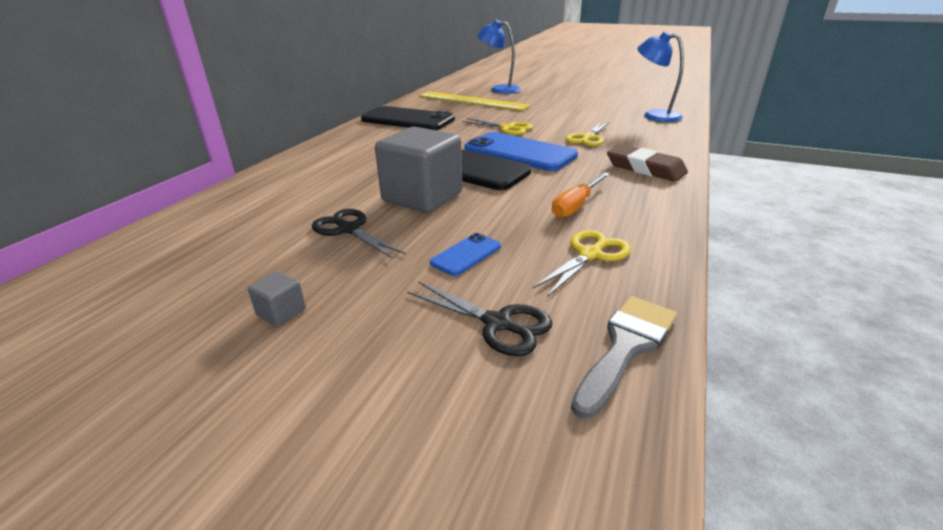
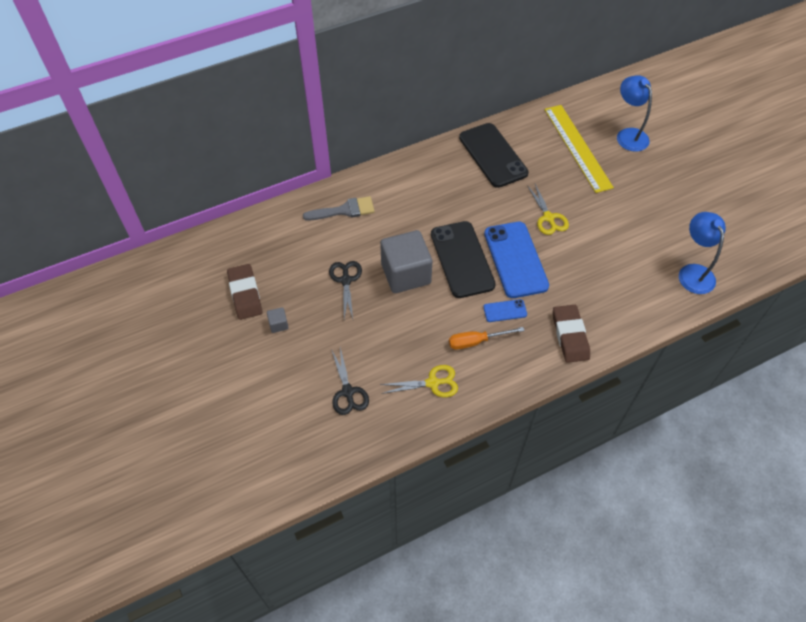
camera: 40 degrees right, 25 degrees up
(177, 309) = (245, 294): none -> brown eraser
(466, 254) = (378, 340): blue phone -> blue phone (505, 311)
(588, 138) = (588, 271): yellow scissors -> none
(626, 347) = (379, 439): grey brush -> grey brush (344, 210)

